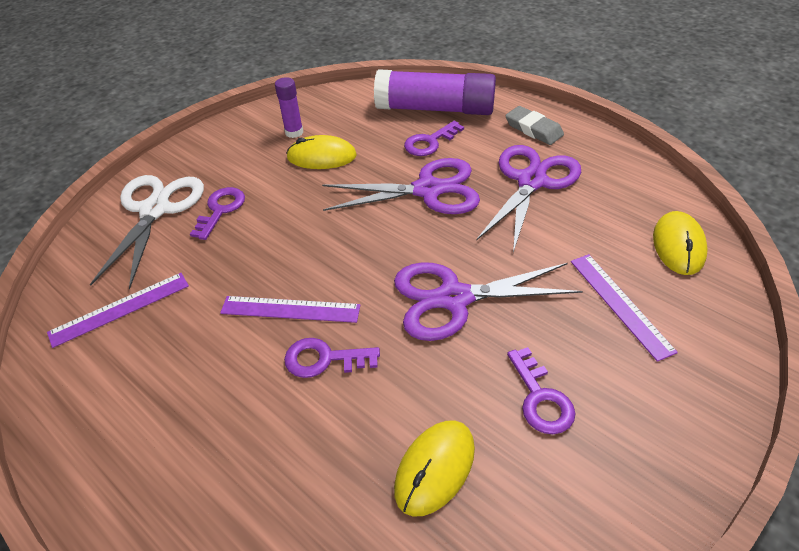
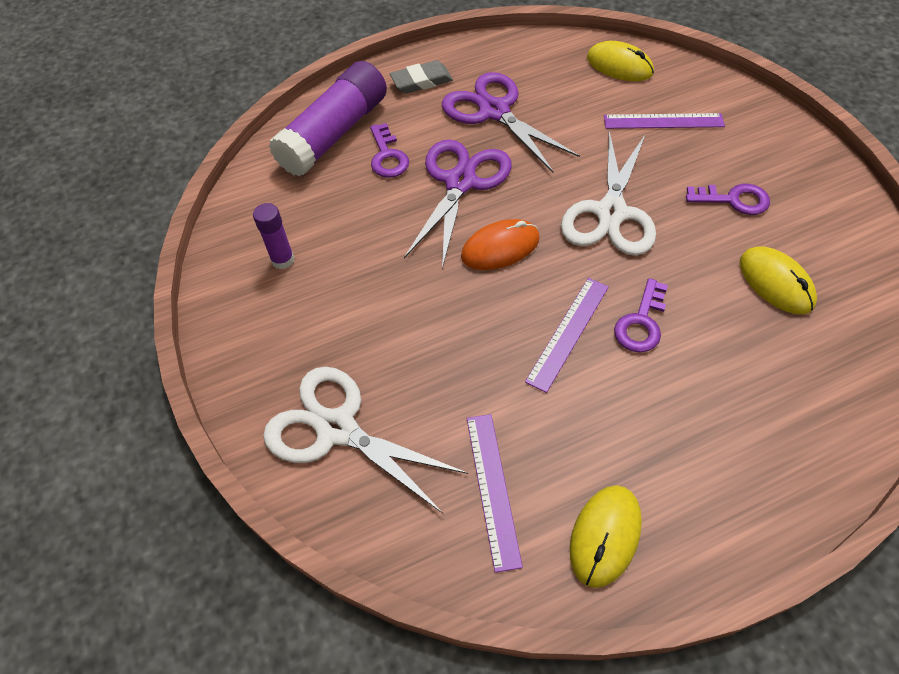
camera: 65 degrees left, 10 degrees up
(220, 210) = (380, 361): purple key -> none
(321, 157) = (348, 247): yellow mouse -> yellow mouse (605, 536)
(366, 237) = (500, 247): none -> orange mouse
(454, 298) = (611, 212): purple scissors -> white scissors

